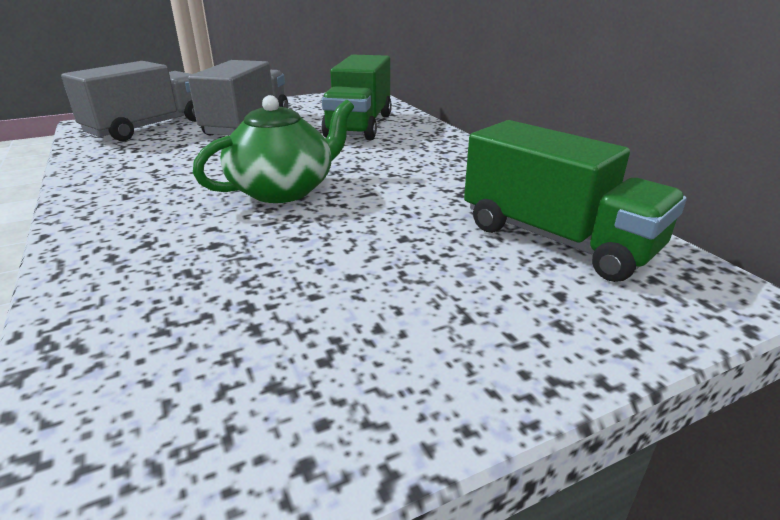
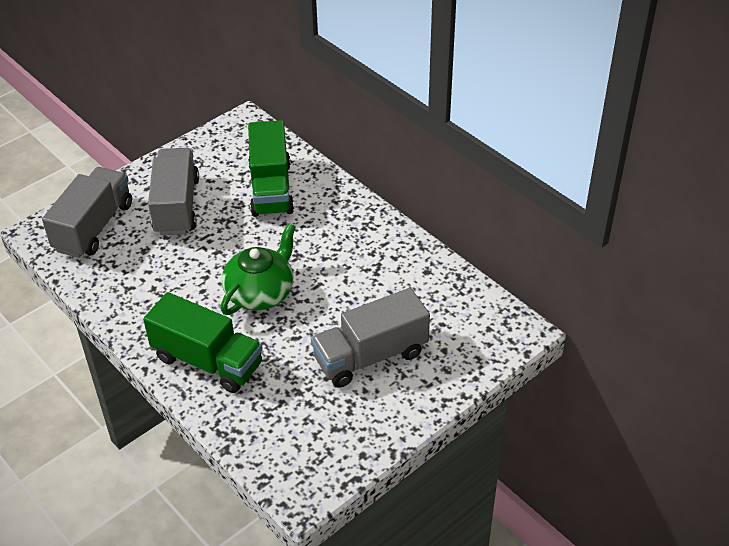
camera: 15 degrees left, 15 degrees up
(412, 280) = (370, 356): none -> grey truck
(556, 239) = (439, 307): green truck -> green truck (208, 361)

